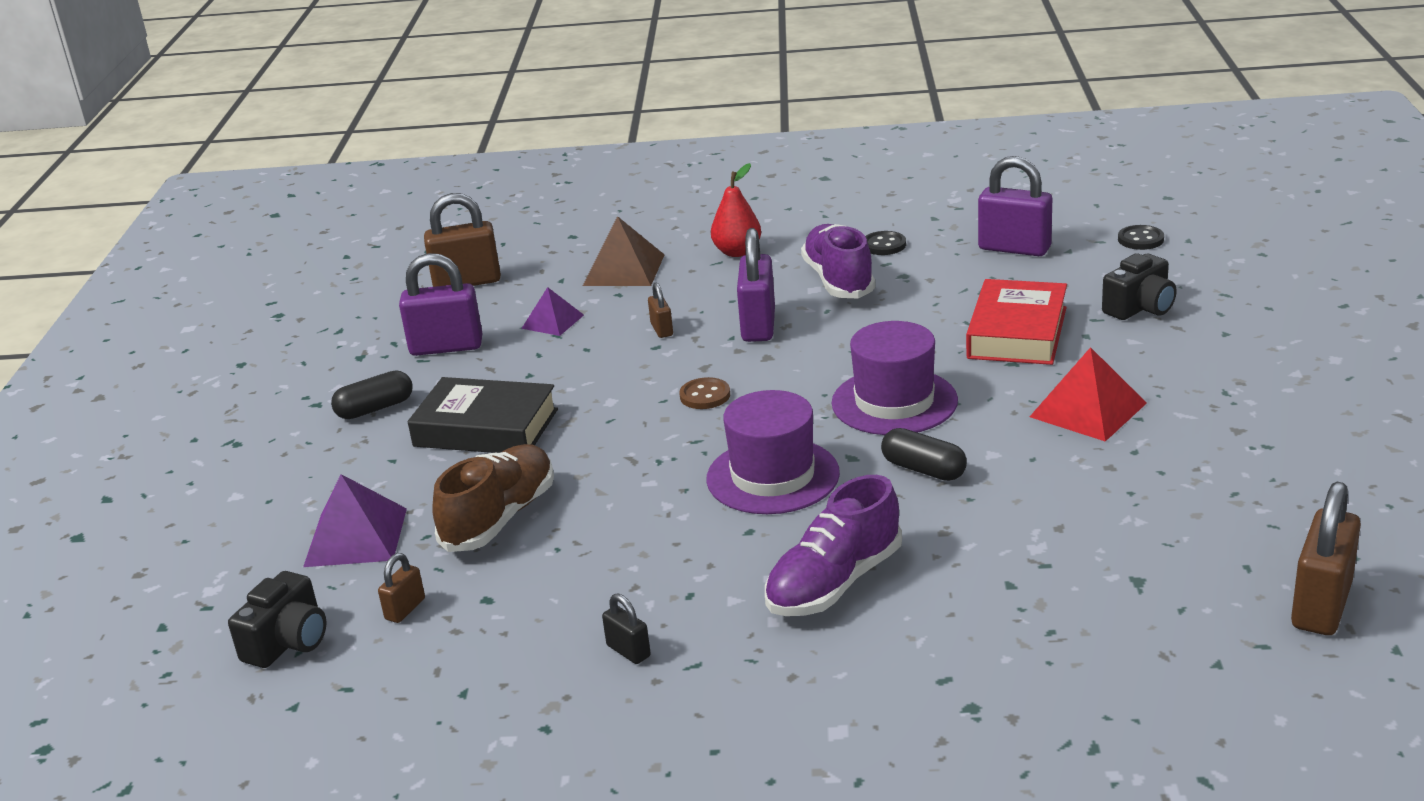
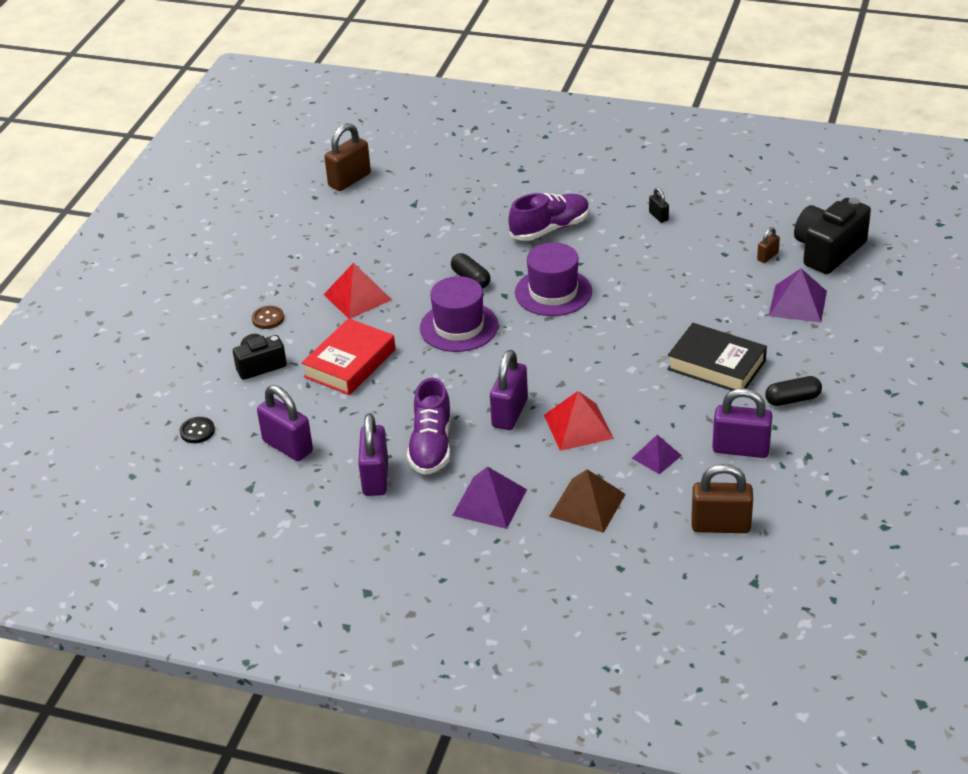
camera: 165 degrees left, 10 degrees up
(288, 642) = (828, 251): black camera -> black camera, size x1.61
(500, 518) = (713, 298): brown shoe -> none
(662, 330) = (578, 426): brown padlock -> red pyramid
(705, 395) = (570, 358): brown button -> brown button (268, 319)
(737, 252) = (490, 502): red pear -> purple pyramid
(884, 245) = (375, 478): black button -> purple padlock

